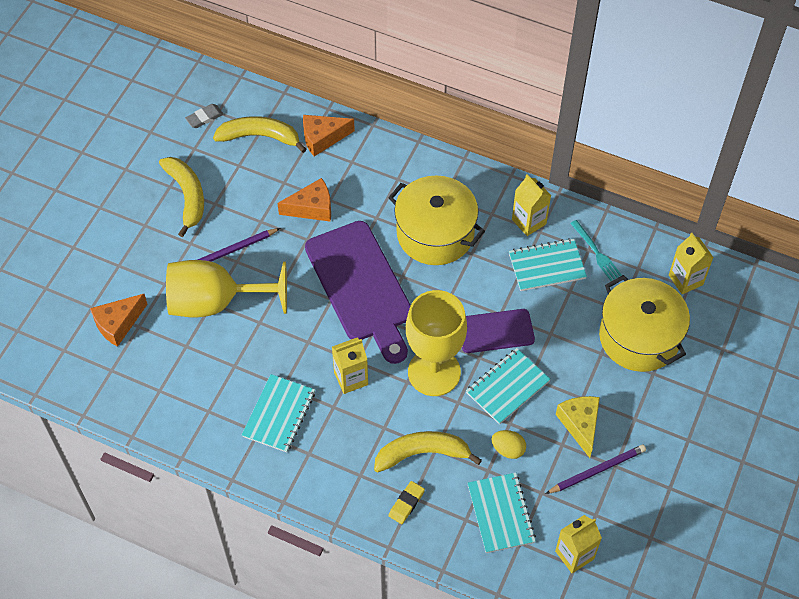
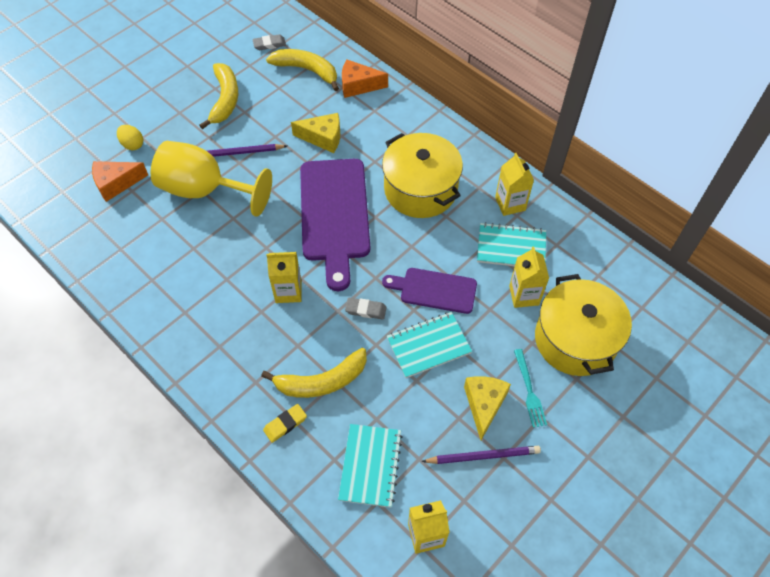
camera: 20 degrees right, 0 degrees up
(279, 414) = (210, 302): turquoise notebook -> none
(312, 208) = (323, 138): orange cheese -> yellow cheese
(422, 453) = (322, 381): yellow banana -> yellow banana turned 150 degrees clockwise
(434, 372) = (366, 310): yellow goblet -> grey eraser
(508, 449) = (404, 405): yellow egg -> yellow egg (132, 144)
(596, 252) = (563, 249): turquoise fork -> turquoise fork (529, 390)
(685, 280) = (641, 300): yellow carton -> yellow carton (524, 295)

